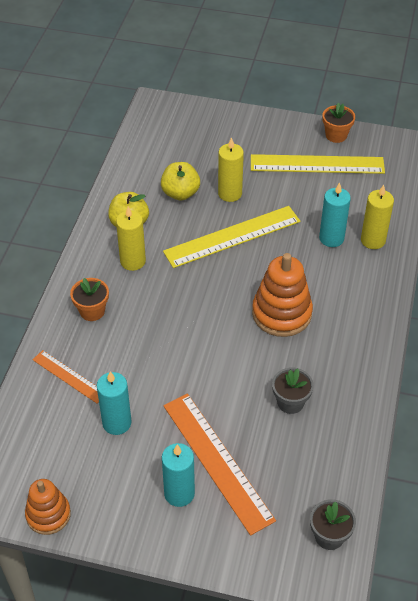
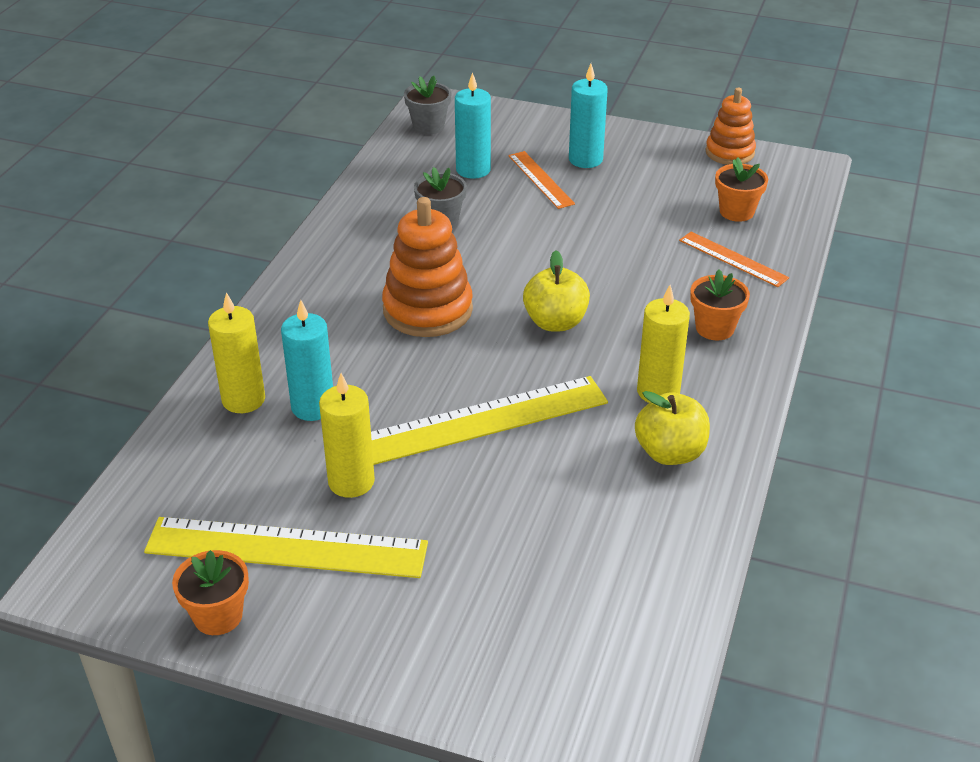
camera: 175 degrees left, 10 degrees down
(57, 431) = (736, 212): none -> orange flower pot
(117, 423) = (662, 215): turquoise candle -> turquoise candle (473, 170)
(180, 193) = (574, 504): yellow apple -> yellow apple (555, 322)
(217, 461) = (541, 179): orange ruler -> orange ruler, size x0.55
(230, 193) = (477, 497): yellow candle -> yellow candle (351, 482)

